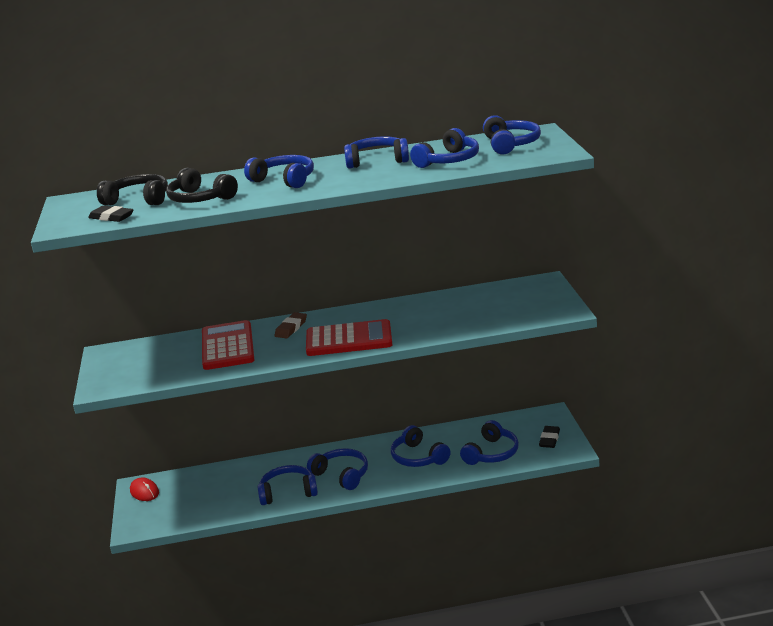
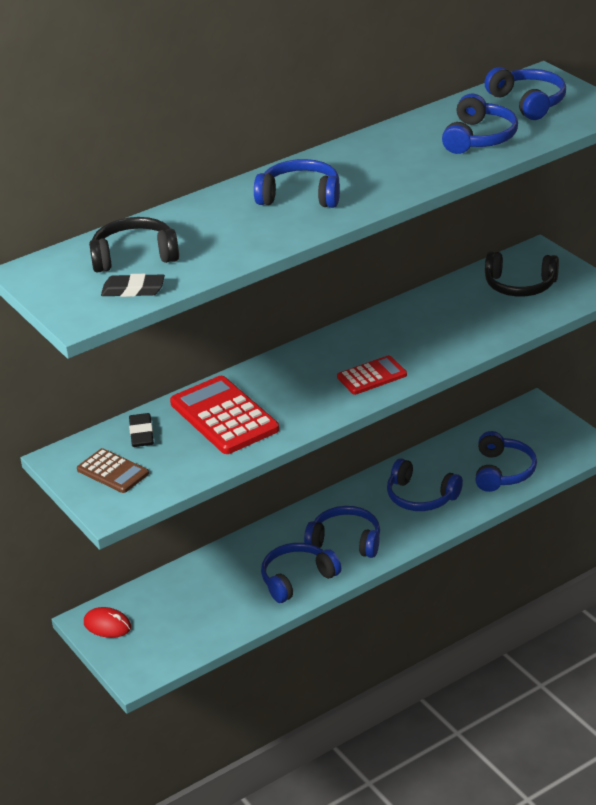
camera: 25 degrees left, 10 degrees up
(125, 366) = (113, 472): none -> brown calculator
(200, 199) = (221, 242): black headphones -> black headphones (520, 285)
(291, 328) = (282, 375): brown eraser -> none
(349, 339) = (372, 376): red calculator -> red calculator, size x0.58
(377, 161) = (388, 149): blue headphones -> none
(549, 439) = (556, 439): black eraser -> black eraser (141, 434)

